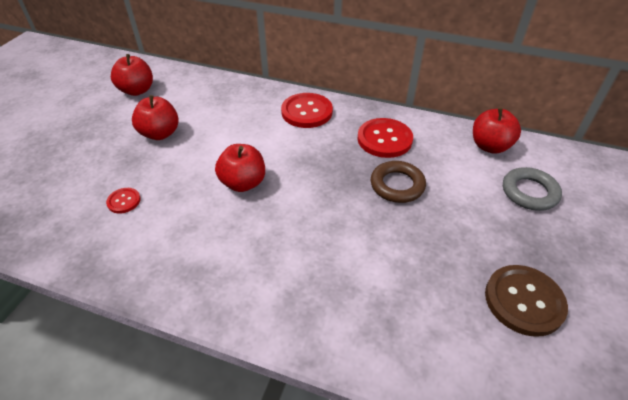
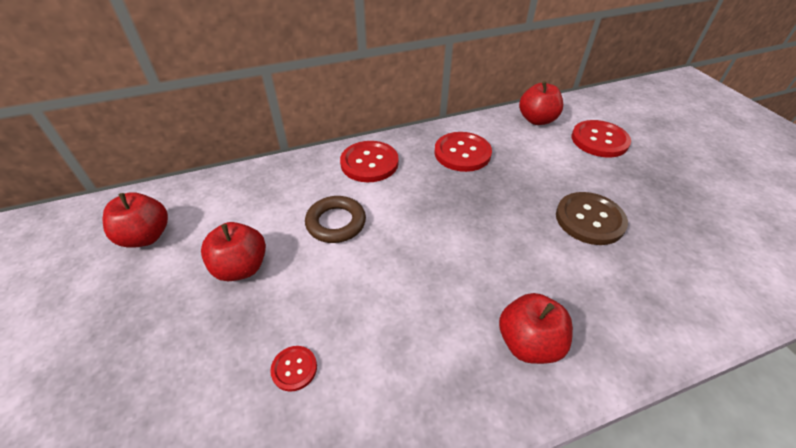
camera: 40 degrees left, 0 degrees up
(243, 183) = (397, 263): red apple -> red apple (528, 343)
(397, 185) = (518, 185): brown ring -> brown ring (336, 223)
(524, 301) = (690, 219): brown button -> brown button (589, 219)
(529, 192) = (599, 140): grey ring -> red button

